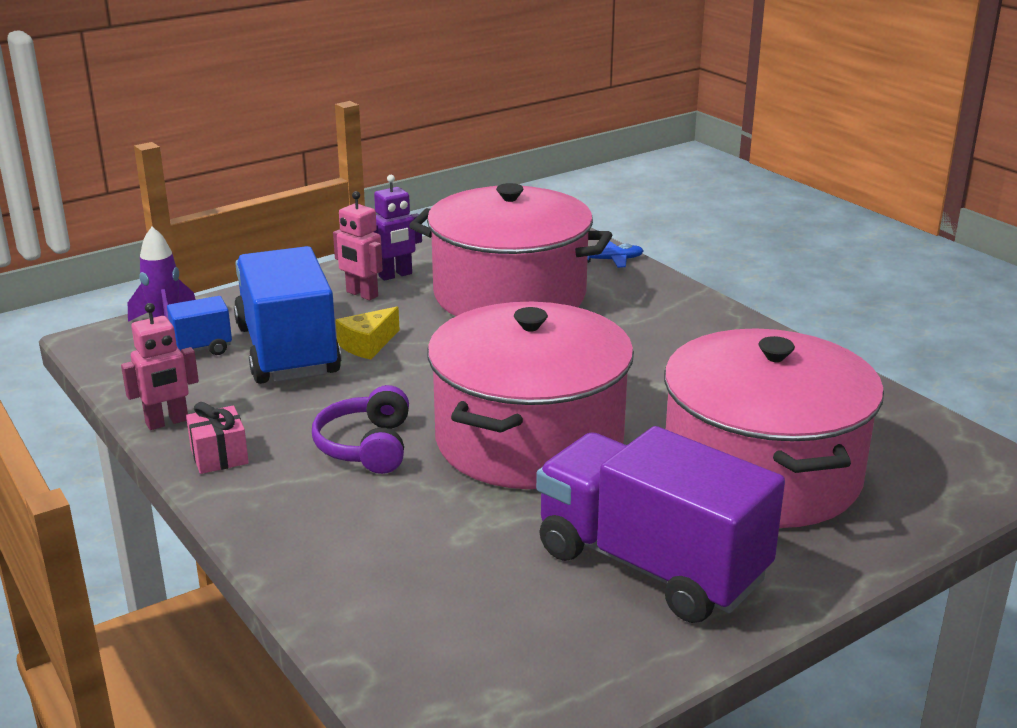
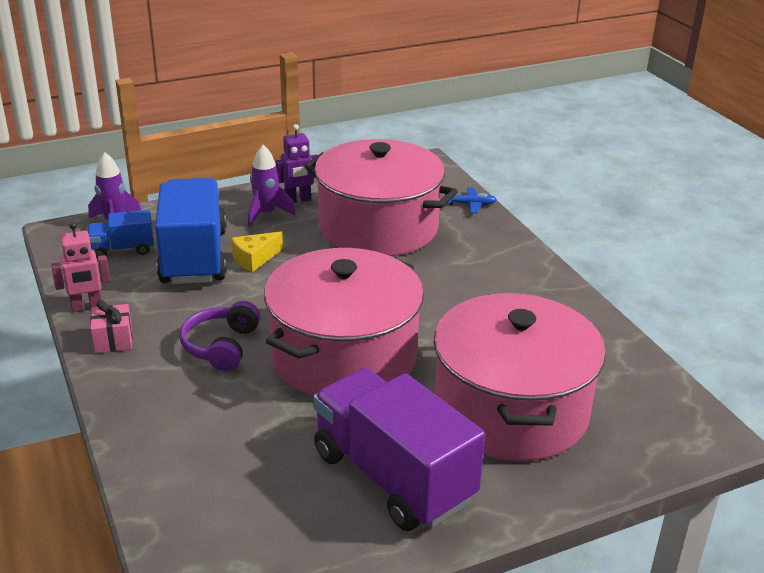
camera: 10 degrees right, 5 degrees up
(361, 294) = (266, 214): pink robot -> purple rocket

